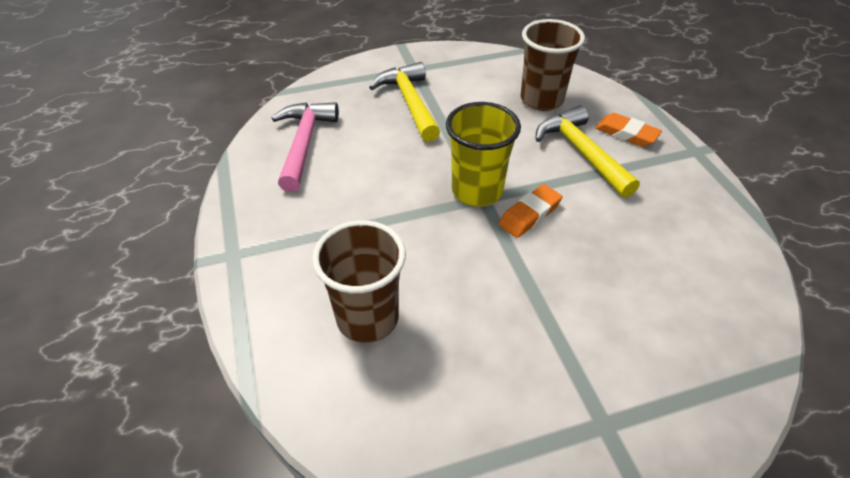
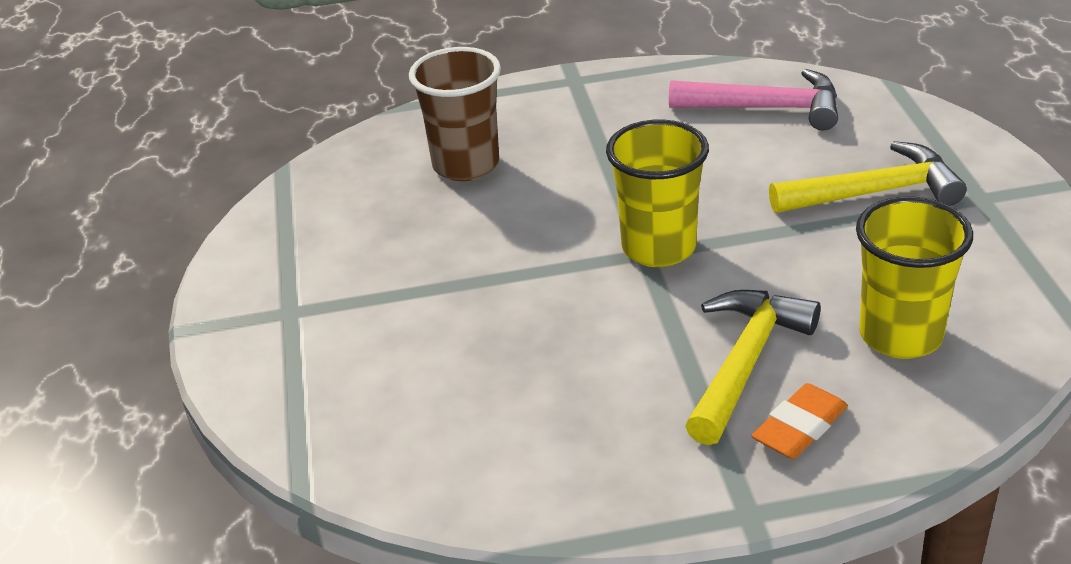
camera: 100 degrees right, 10 degrees down
(529, 214) = (605, 291): orange eraser -> none
(541, 100) = (900, 335): brown cup -> yellow cup
(581, 152) = (745, 362): yellow hammer -> yellow hammer turned 45 degrees counterclockwise

